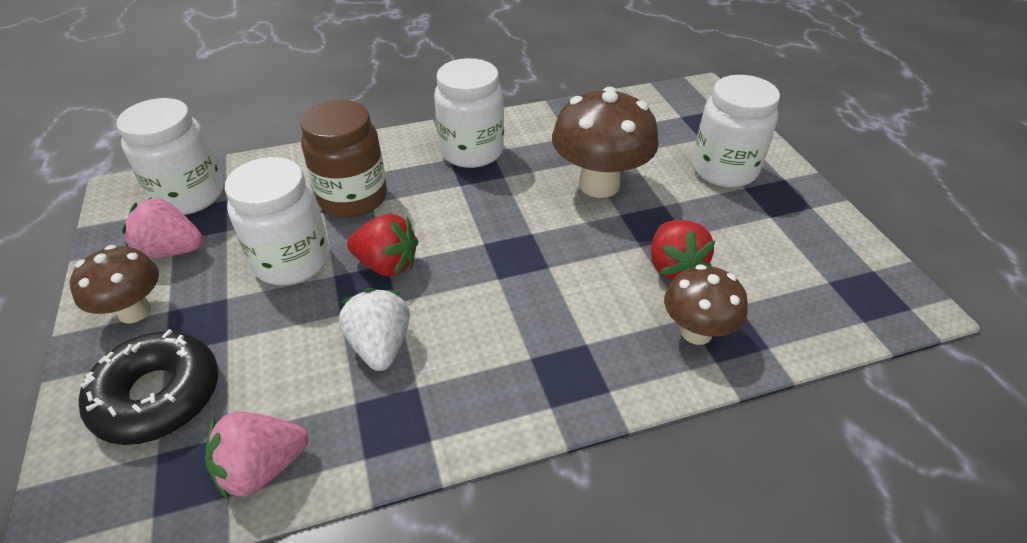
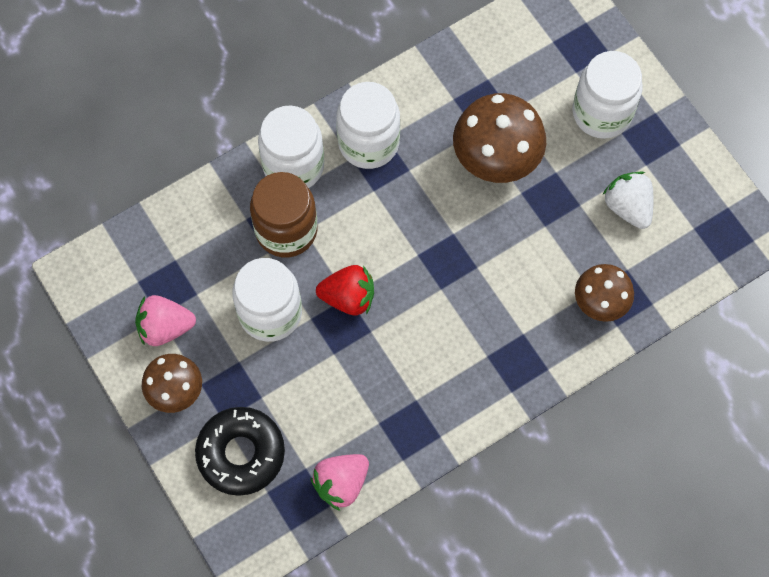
camera: 15 degrees left, 25 degrees up
(189, 196) = (140, 263): white jar -> white jar (293, 166)
(380, 346) = (376, 374): white strawberry -> white strawberry (628, 207)
(674, 267) = (574, 242): red strawberry -> none

